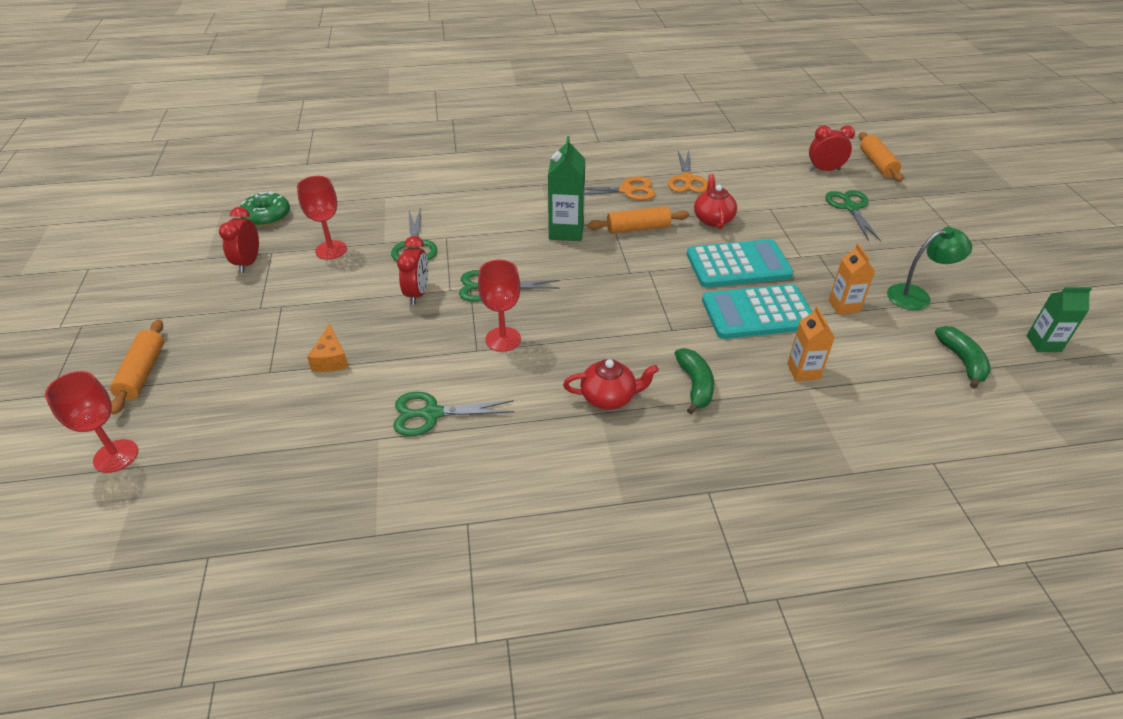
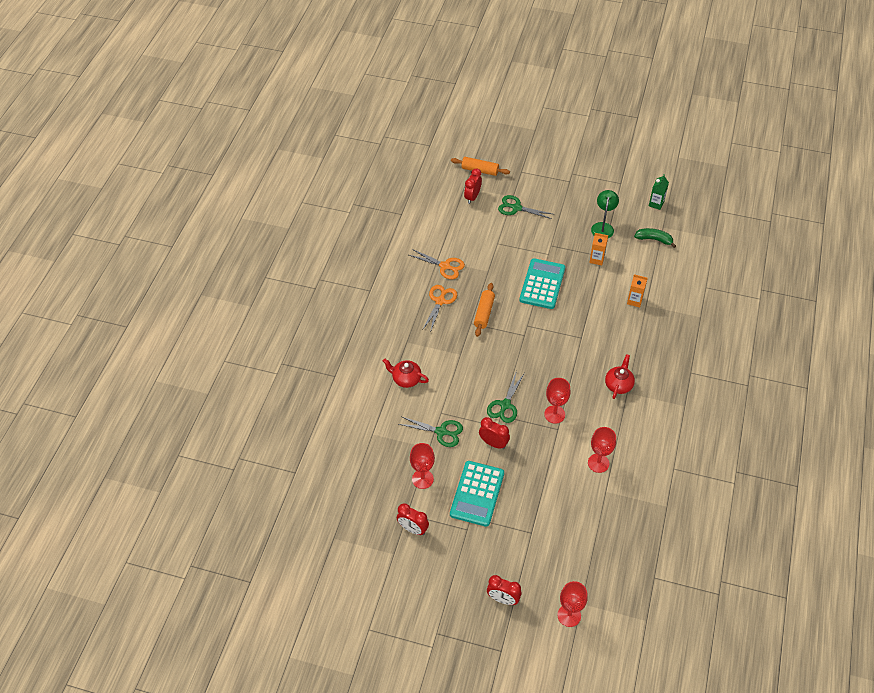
camera: 65 degrees left, 10 degrees up
(143, 373) = (503, 599): orange rolling pin -> red clock
(267, 216) = (359, 510): green donut -> none
(331, 359) = (534, 500): orange cheese -> none
(432, 414) = (598, 463): green scissors -> red goblet
(566, 231) = (468, 349): green carton -> none
(695, 385) = (625, 347): green banana -> none
(713, 219) = (493, 274): red teapot -> red teapot (406, 379)
(758, 313) = (585, 296): turquoise calculator -> turquoise calculator (477, 494)

